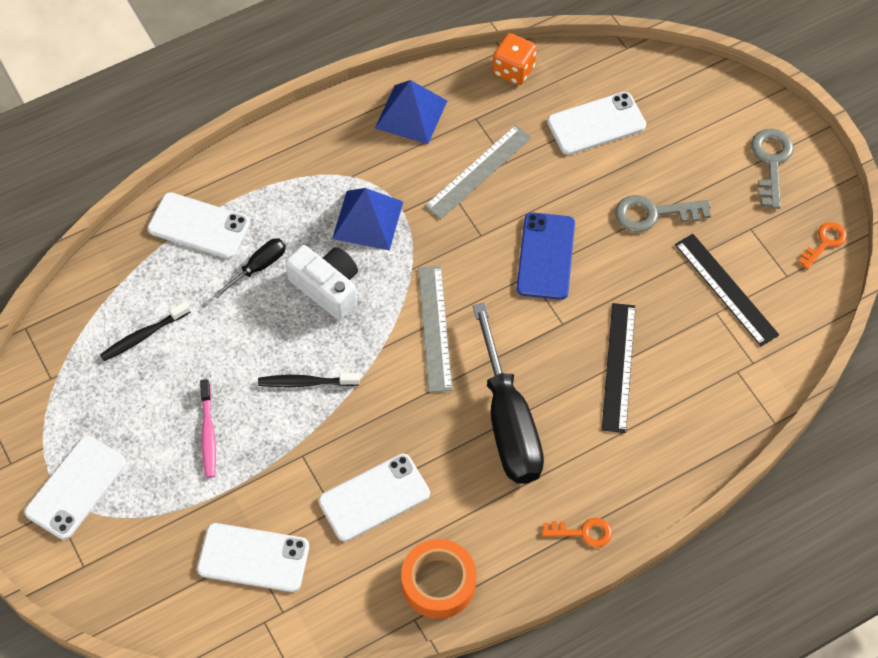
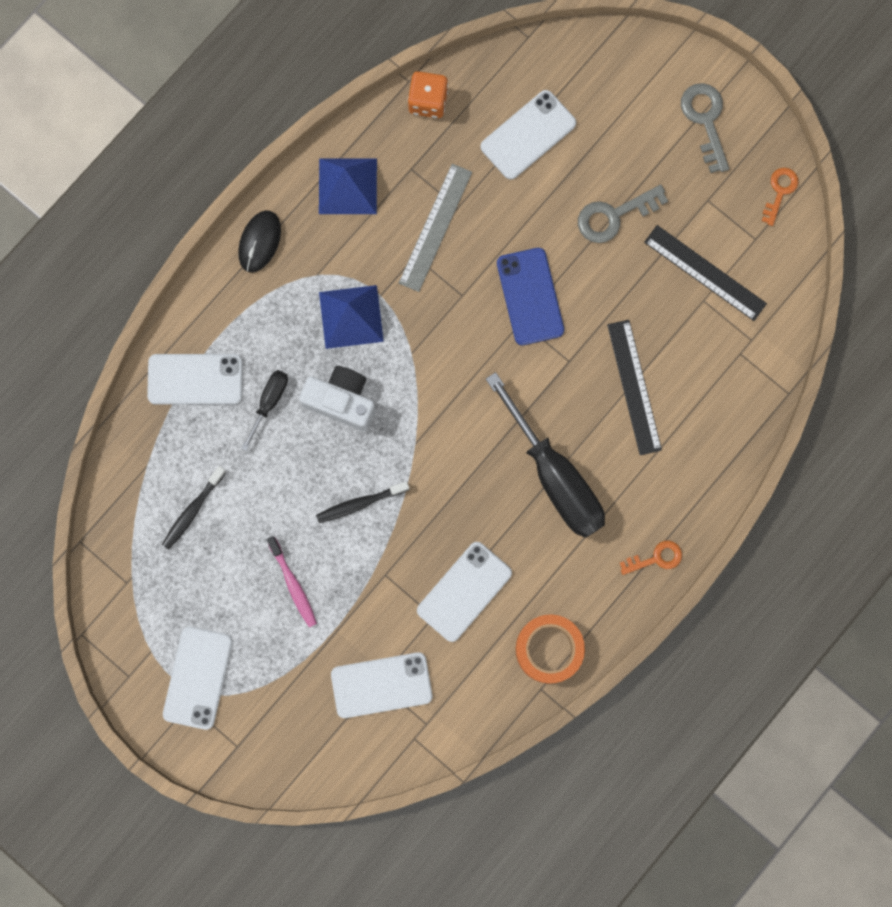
camera: 20 degrees left, 20 degrees up
(310, 134) = (259, 242): none -> black mouse
(435, 328) = (455, 407): grey ruler -> none

